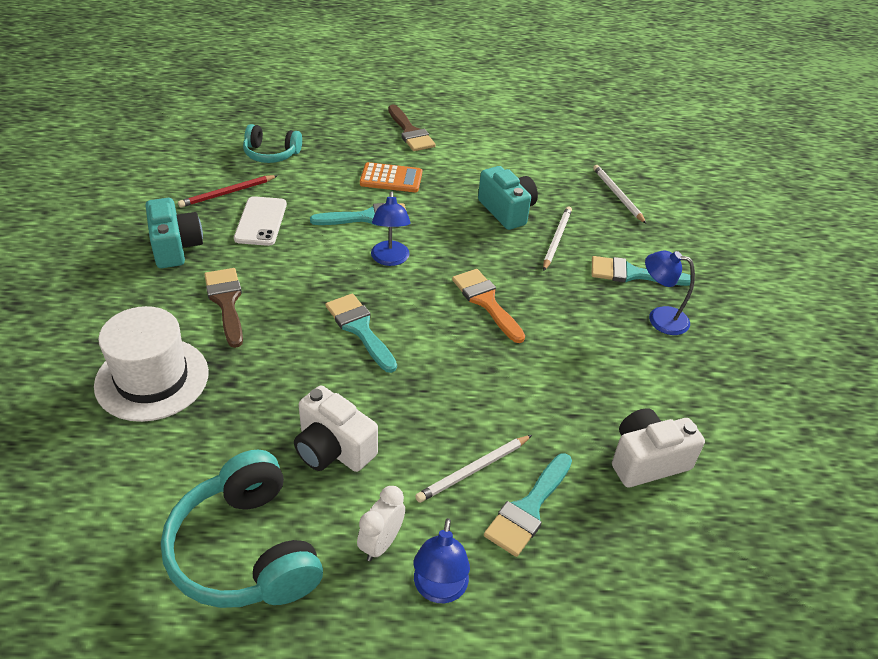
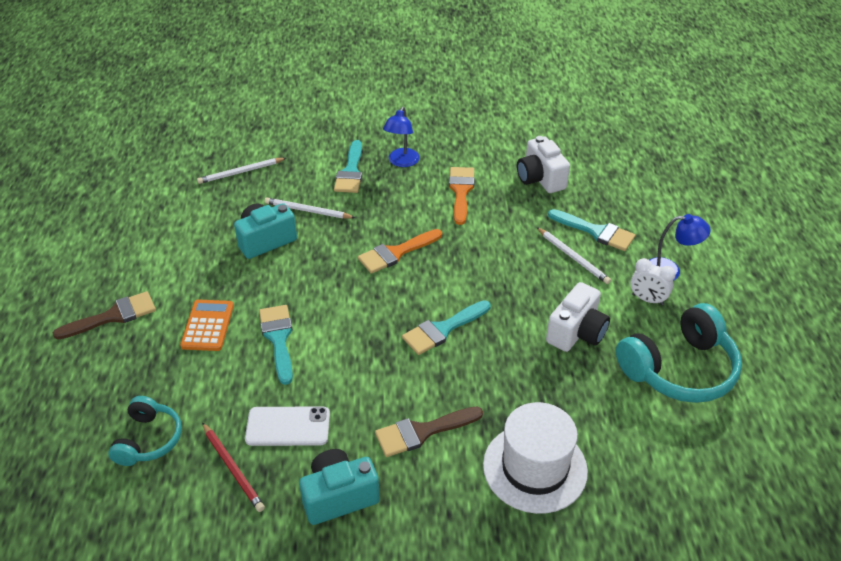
camera: 90 degrees left, 0 degrees up
(390, 259) = (345, 317): blue lamp -> none
(606, 369) = (461, 191): none -> orange brush

